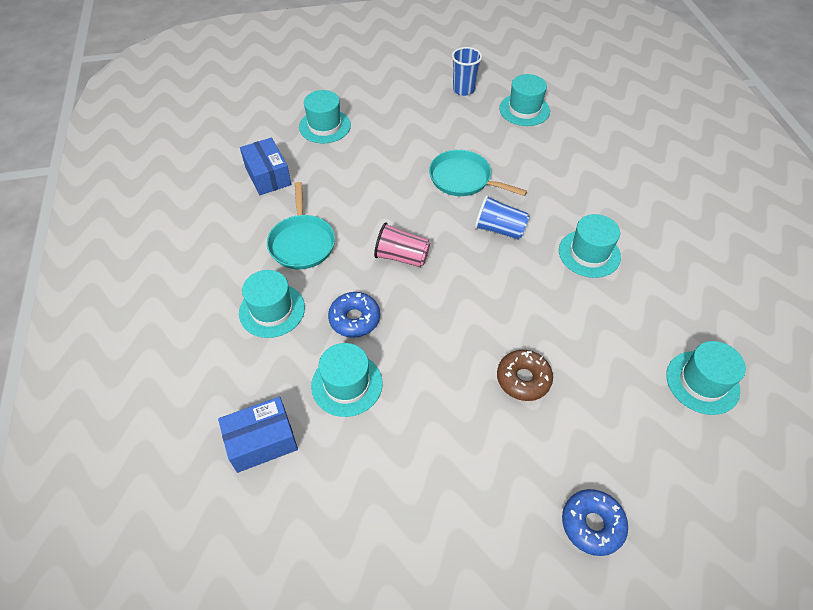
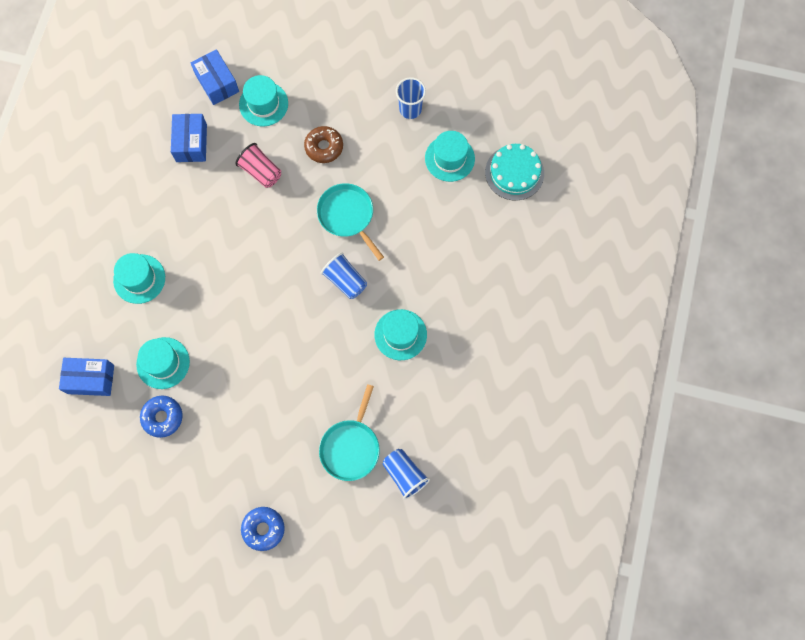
camera: 25 degrees right, 20 degrees up
(269, 125) = (217, 83): none -> blue box
(302, 243) = (187, 226): turquoise pan -> turquoise pan (351, 447)
(354, 319) = (193, 313): blue donut -> blue donut (162, 417)
(401, 257) = (255, 273): pink cup -> pink cup (261, 171)
(523, 379) = (283, 414): brown donut -> brown donut (324, 147)
(587, 101) = (514, 173): none -> turquoise cake
(702, 382) = (404, 474): turquoise hat -> blue cup

